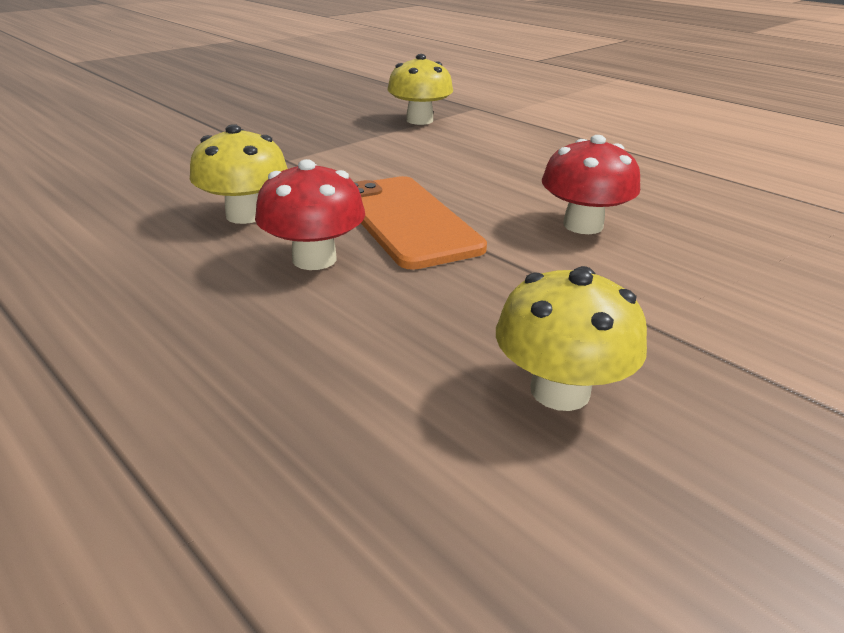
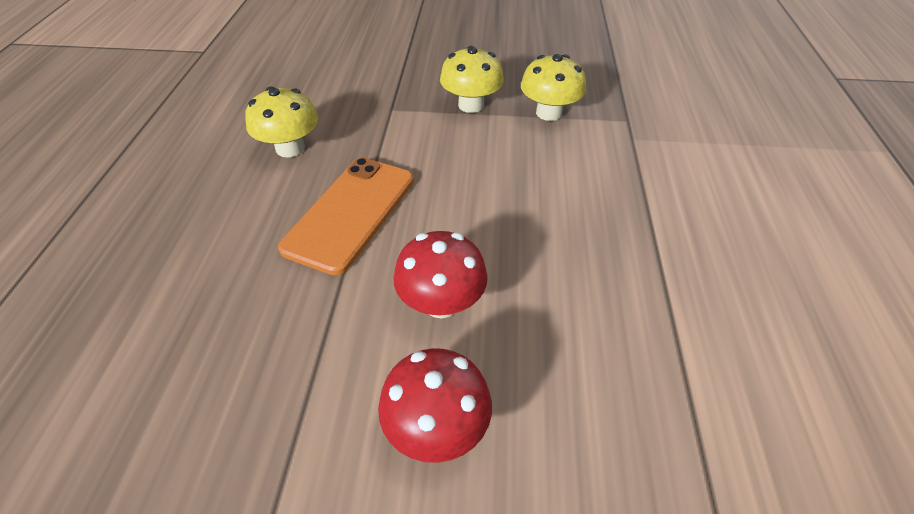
camera: 50 degrees right, 15 degrees up
(314, 259) = (258, 208): red mushroom -> red mushroom (436, 427)
(560, 391) = (175, 404): yellow mushroom -> yellow mushroom (471, 105)

